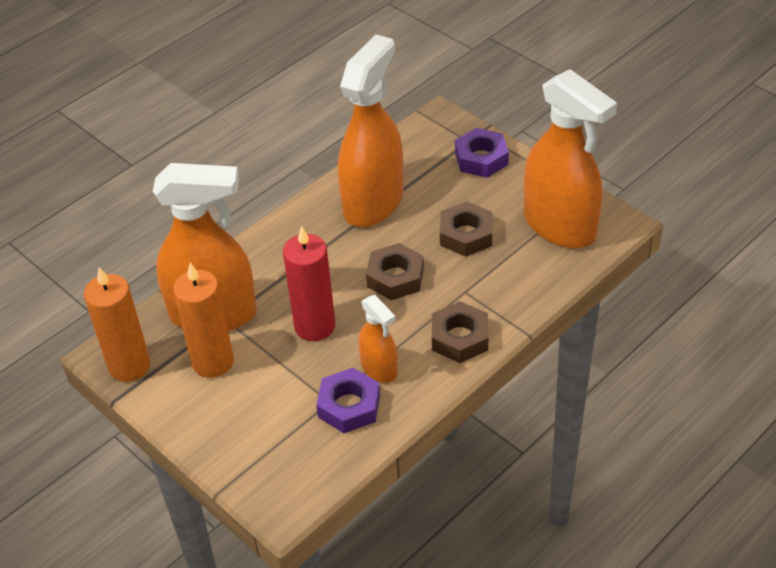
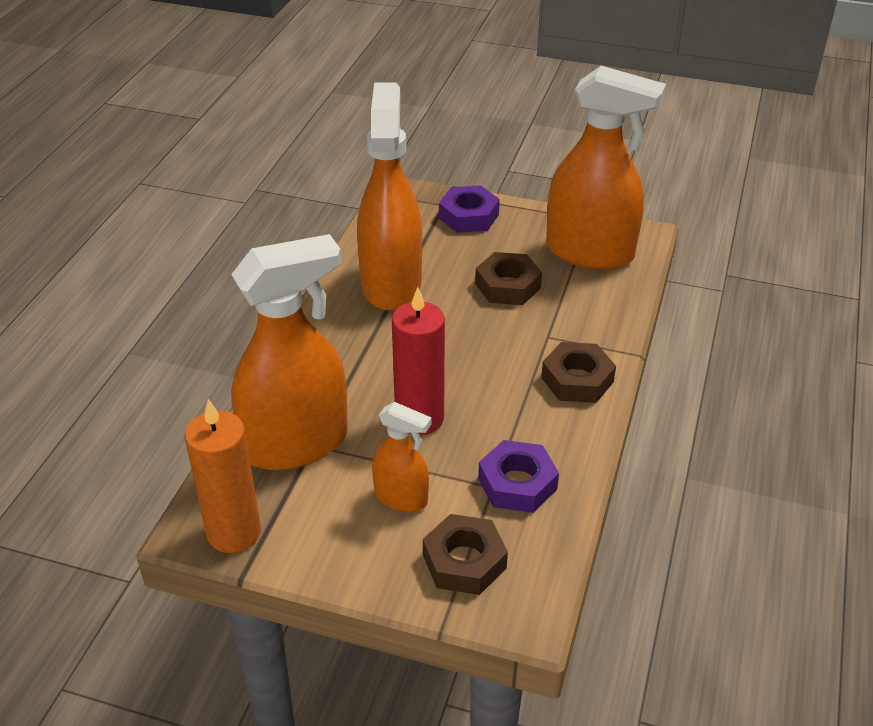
camera: 30 degrees left, 5 degrees down
(213, 362) = (332, 493): orange candle -> none
(379, 368) = (520, 436): orange spray bottle -> orange spray bottle (401, 497)
(395, 277) = (468, 345): brown nut -> brown nut (464, 561)

